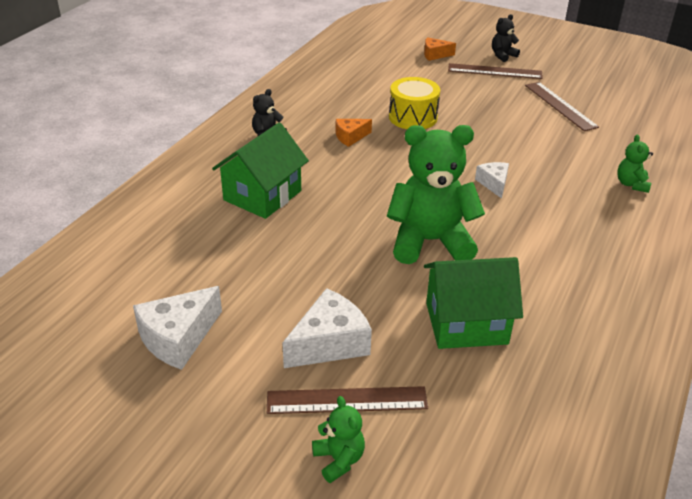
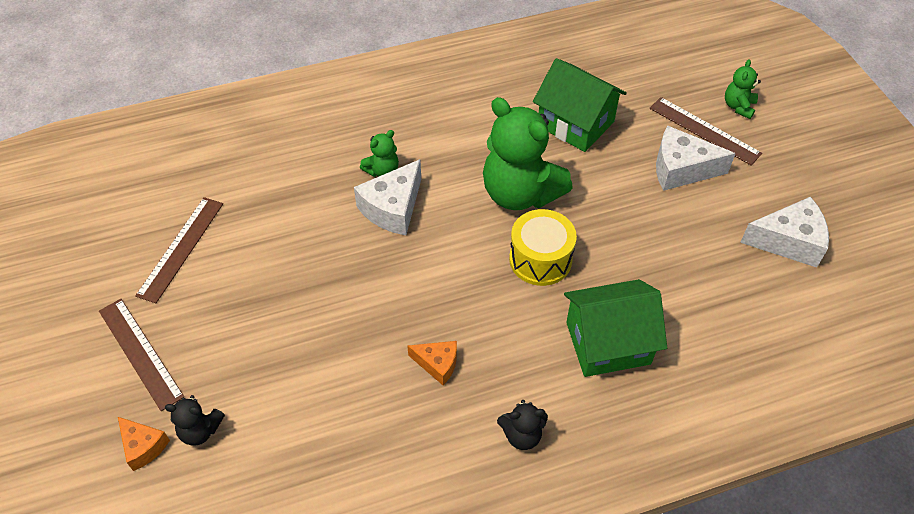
camera: 135 degrees left, 15 degrees up
(413, 117) = (338, 345): yellow drum -> yellow drum (540, 259)
(493, 184) = (393, 208): white cheese -> white cheese, size x1.71
(502, 55) = (80, 375): black teddy bear -> black teddy bear (200, 430)
(631, 184) = (293, 132): green teddy bear -> green teddy bear (382, 170)

